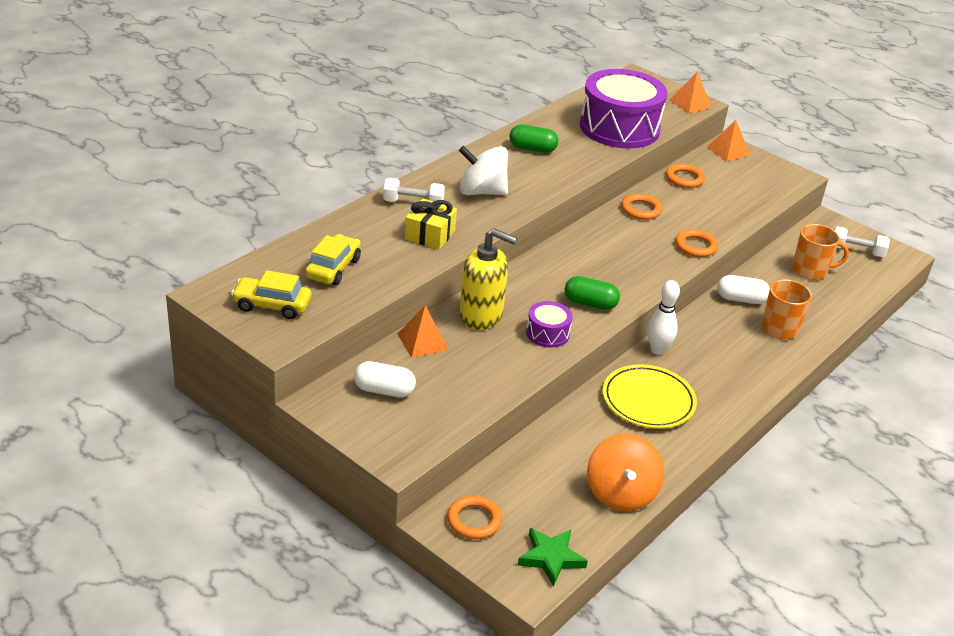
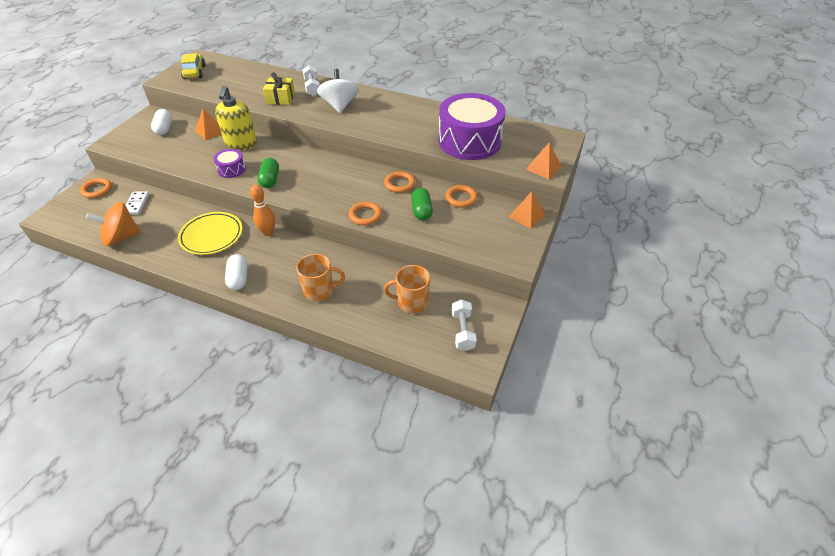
camera: 75 degrees right, 10 degrees up
(333, 268) = (233, 79): yellow car -> none
(532, 149) = (408, 113): green capsule -> green capsule (421, 211)
(538, 473) = (136, 204): none -> white domino
(551, 558) = (67, 220): green star -> none
(657, 350) = (268, 232): white bowling pin -> orange bowling pin
(741, 299) = (348, 265): white capsule -> white capsule (238, 278)
(810, 271) = (411, 302): orange mug -> orange mug turned 105 degrees clockwise

